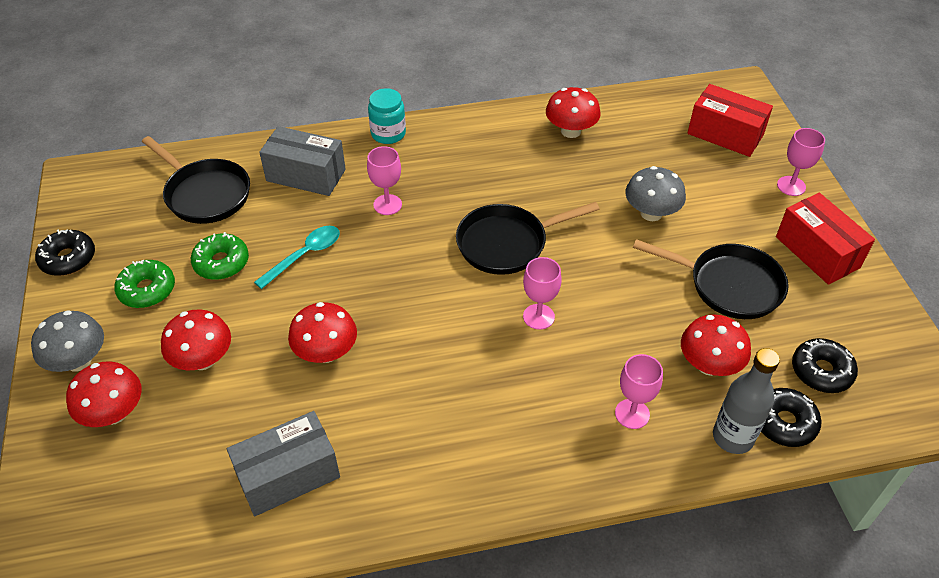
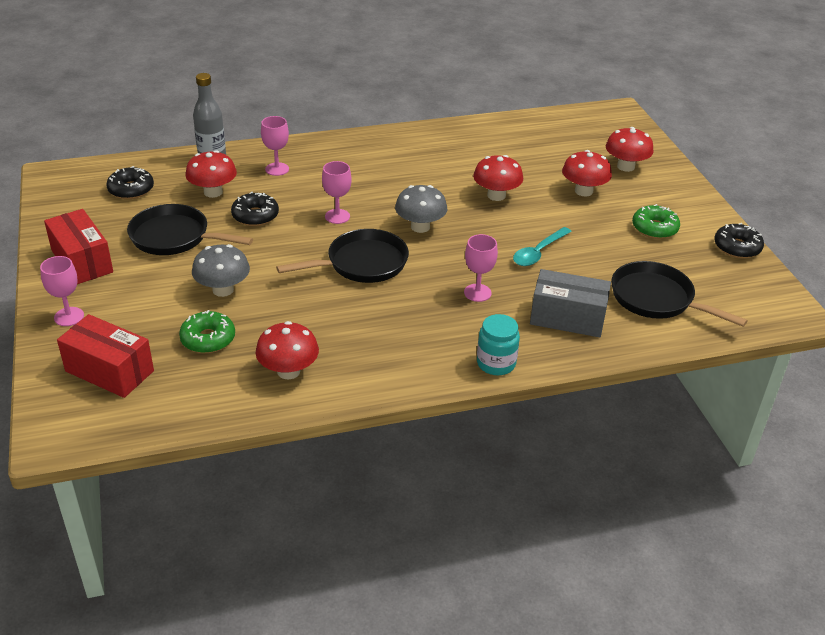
camera: 175 degrees right, 10 degrees down
(78, 361) = (671, 189): grey mushroom -> grey mushroom (420, 227)
(221, 263) = (606, 246): green donut -> green donut (208, 339)
(288, 475) = (498, 143): grey box -> none
(784, 422) = (174, 166): black donut -> black donut (255, 216)

